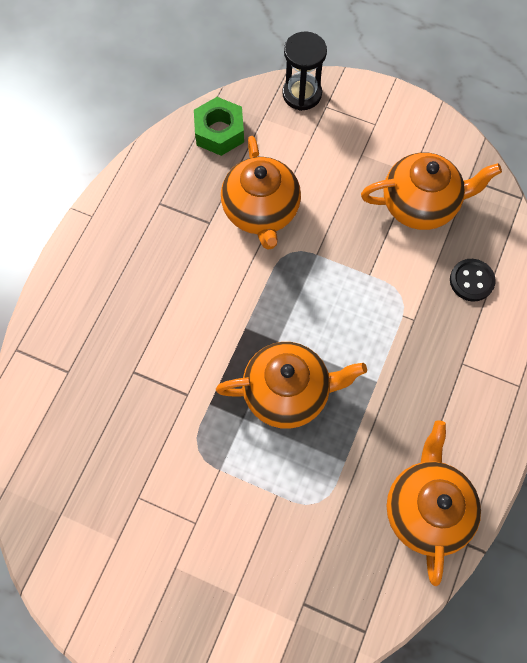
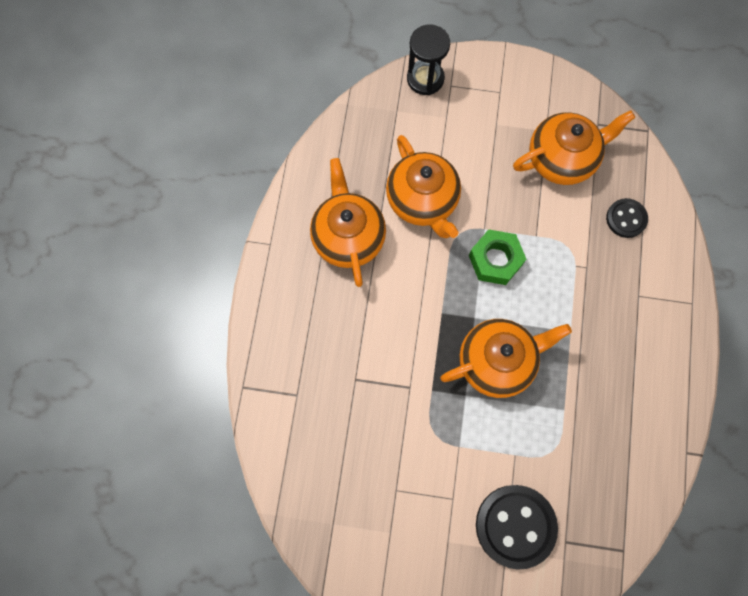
camera: 15 degrees left, 5 degrees up
(219, 132) = (361, 134): green nut -> green nut (495, 260)
(253, 571) = (515, 526): none -> black button
(426, 508) = (644, 432): orange teapot -> orange teapot (348, 237)

